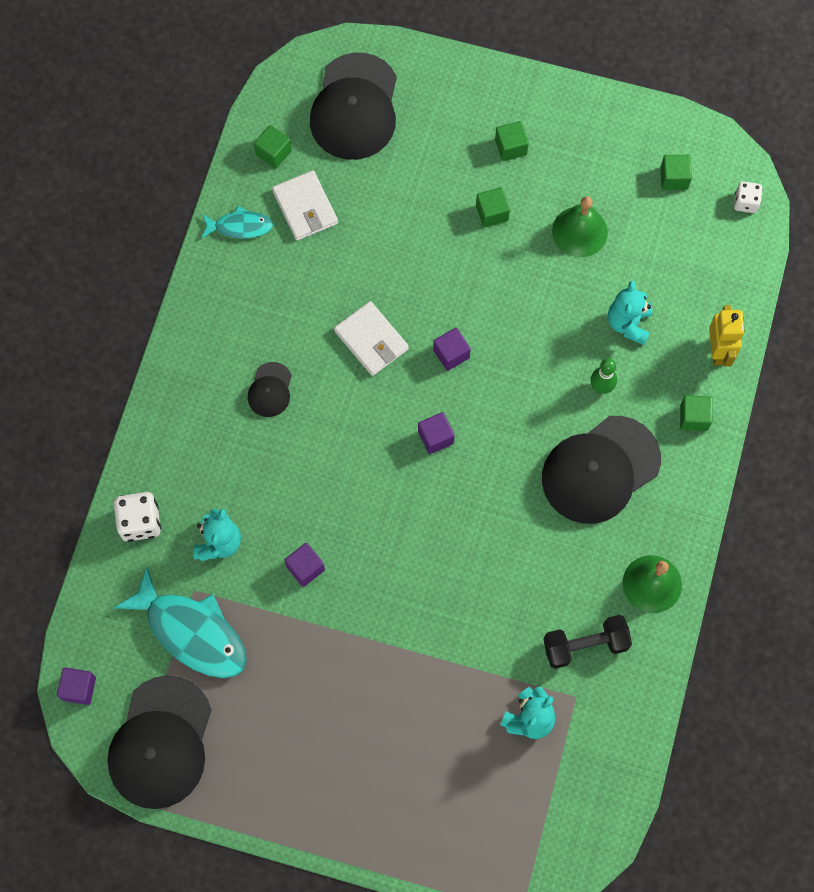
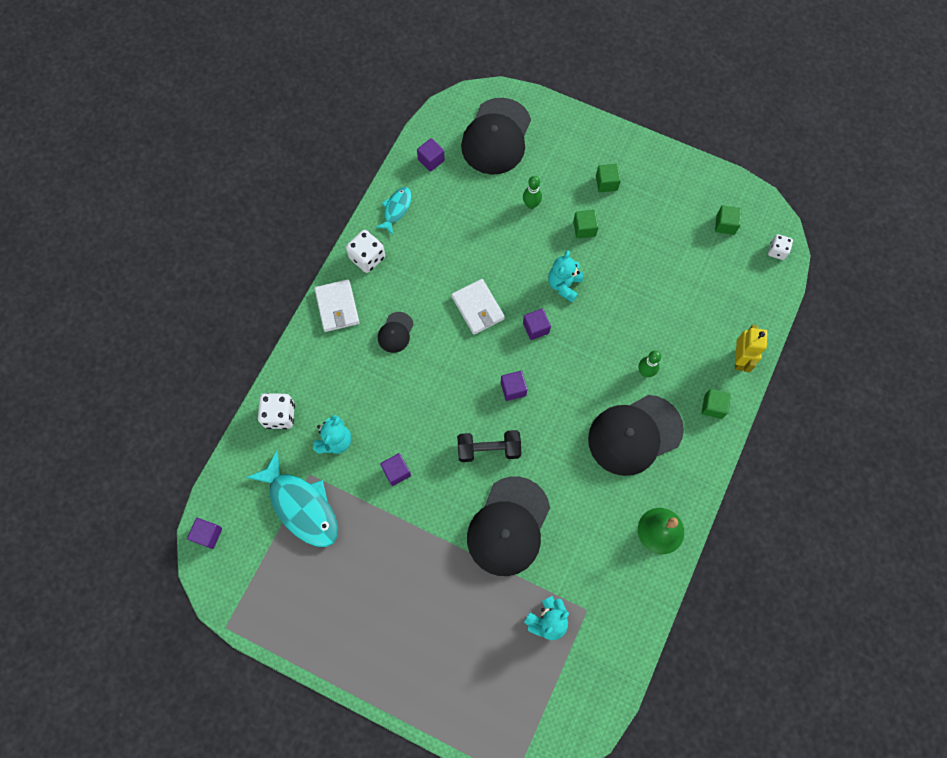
camera: 10 degrees right, 0 degrees up
(161, 743) = (261, 588): black cap -> black cap (508, 526)
(214, 298) = (367, 258): none -> white dice
(240, 226) = (396, 209): turquoise fish -> turquoise fish turned 75 degrees counterclockwise
(273, 153) = (431, 160): green cube -> purple cube
(305, 207) = (447, 203): white wallet -> white wallet (337, 307)
(417, 192) = (531, 204): none -> green bowling pin
(579, 231) = (648, 253): green bell -> none
(585, 645) = (601, 570): black dumbbell -> black dumbbell (488, 449)
(628, 323) = (674, 327): turquoise teddy bear -> turquoise teddy bear (564, 285)

